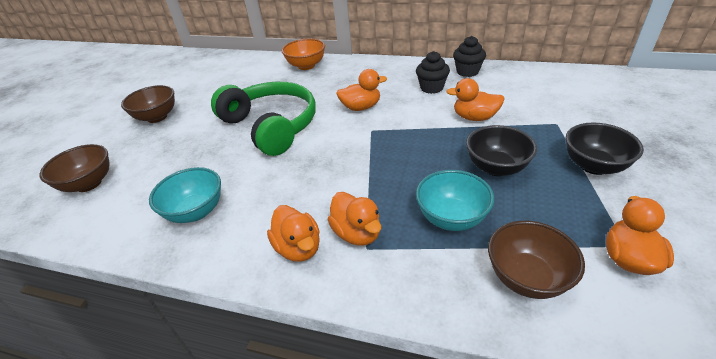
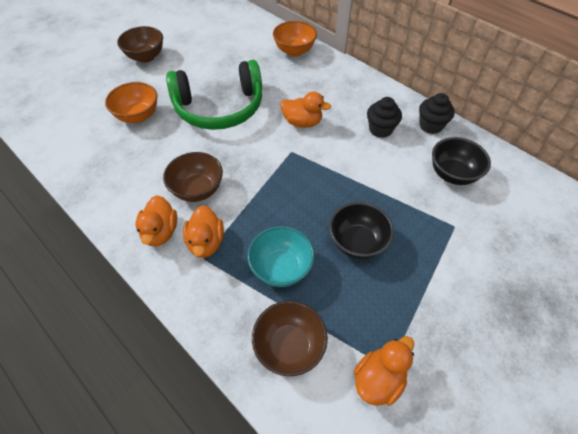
camera: 25 degrees right, 15 degrees up
(89, 184) = (68, 102): brown bowl -> brown bowl (198, 190)
(186, 163) = (138, 116): none -> orange bowl
(196, 212) = (118, 164): turquoise bowl -> none
(271, 126) = (219, 108): green headphones -> green headphones turned 90 degrees clockwise
(474, 117) = (387, 182): orange duck -> none
(593, 166) = (441, 286): black bowl -> black bowl (452, 174)

